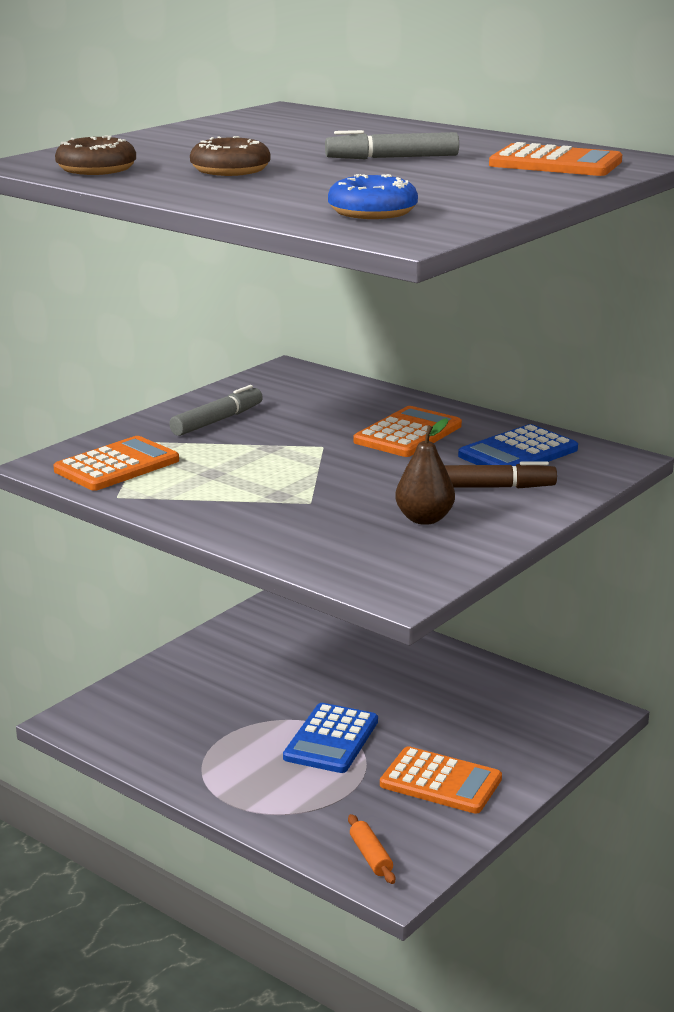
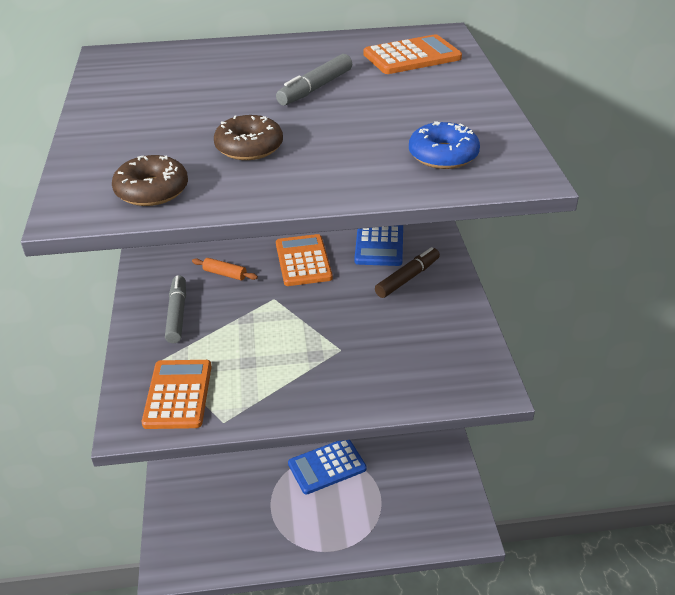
camera: 45 degrees left, 15 degrees up
(331, 739) = (327, 466): blue calculator -> blue calculator turned 90 degrees clockwise
(370, 856) = (440, 525): orange rolling pin -> orange rolling pin (225, 274)
(424, 519) = (416, 324): brown pear -> none
(440, 782) = (410, 453): orange calculator -> none

